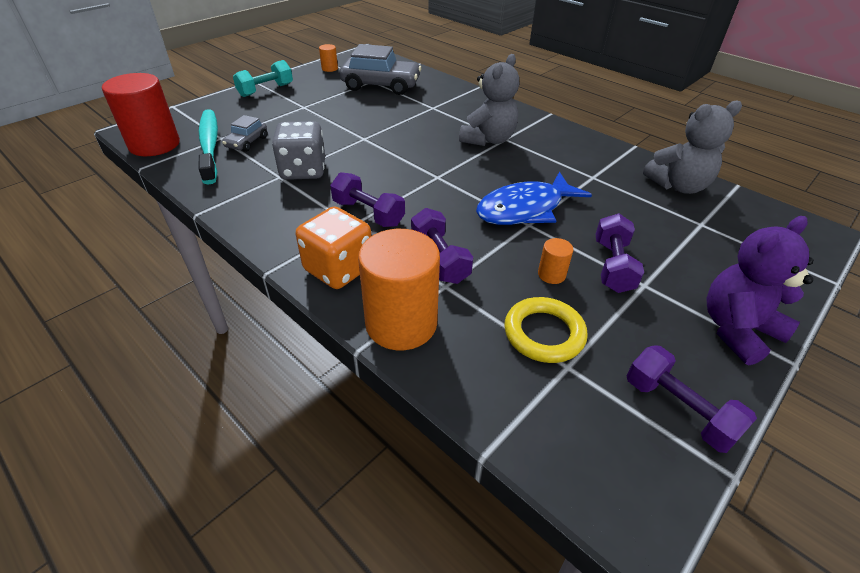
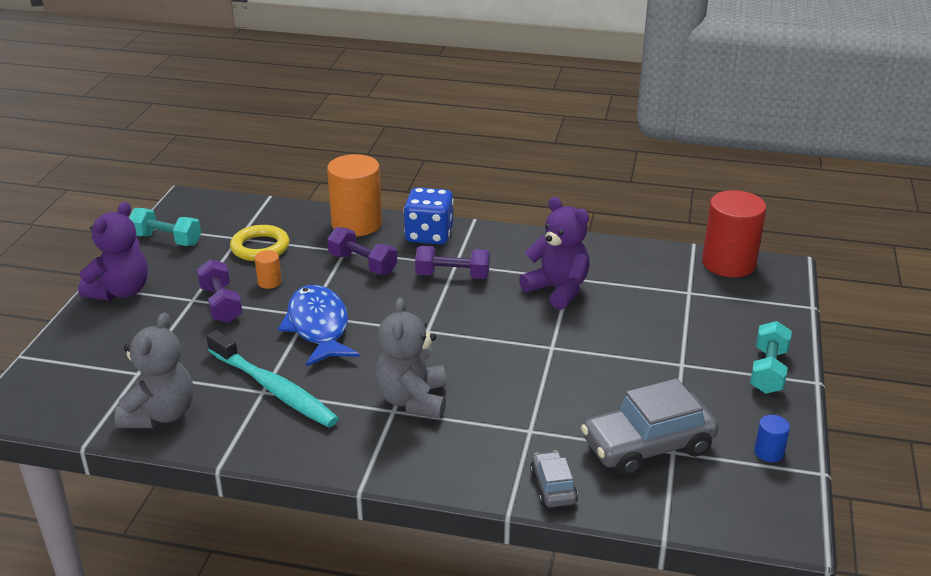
camera: 150 degrees right, 10 degrees down
(210, 145) = (681, 281): turquoise toothbrush -> turquoise toothbrush (274, 389)
(247, 142) = (655, 297): grey car -> grey car (553, 487)
(303, 170) = (558, 290): grey dice -> purple teddy bear
(329, 68) = (769, 452): orange cylinder -> blue cylinder
(338, 269) = (429, 235): orange dice -> blue dice
(525, 209) = (318, 327): blue fish -> blue fish turned 45 degrees counterclockwise
(678, 186) = (160, 414): grey teddy bear -> grey teddy bear turned 150 degrees clockwise
(678, 409) = (166, 240): purple dumbbell -> turquoise dumbbell

